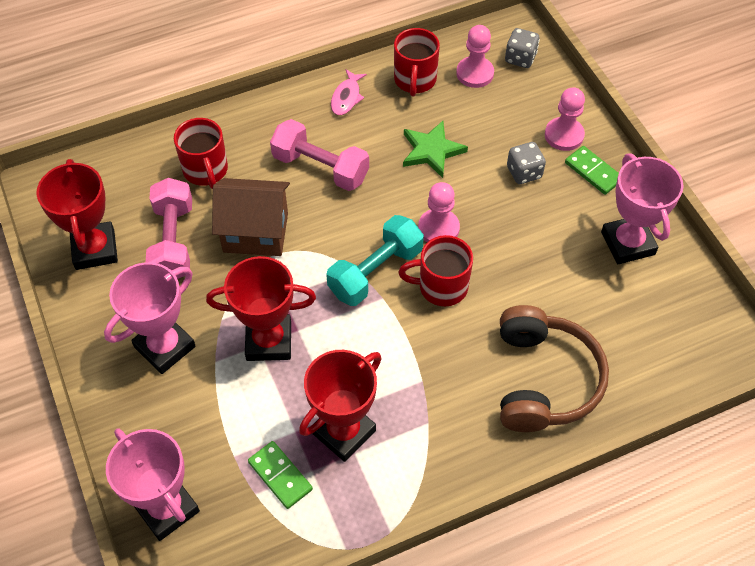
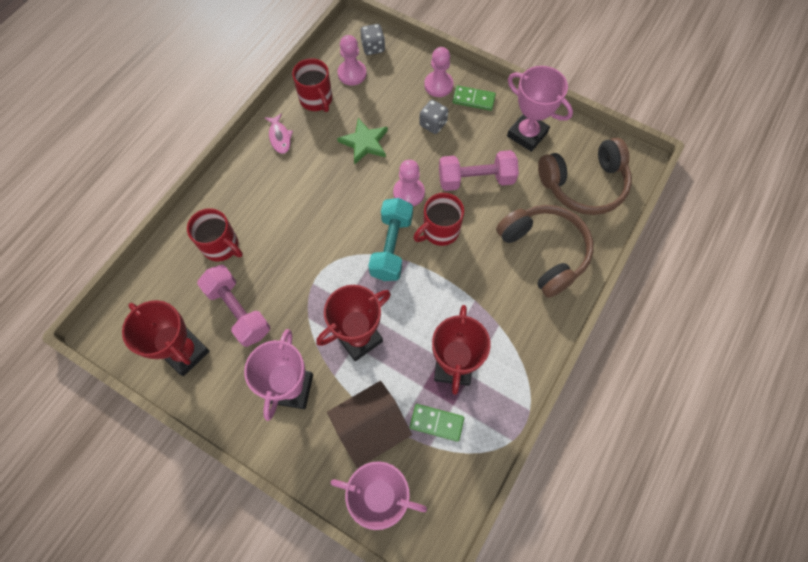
camera: 35 degrees left, 10 degrees up
(255, 232) = (291, 269): brown house -> brown house (371, 428)
(320, 168) = (300, 197): pink dumbbell -> pink dumbbell (476, 179)
(653, 336) = (584, 184): none -> brown headphones

